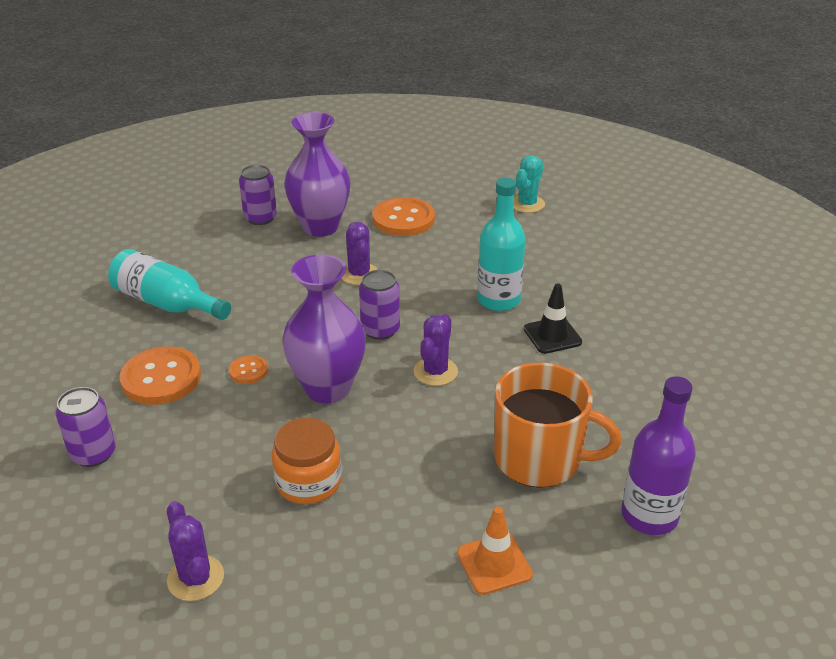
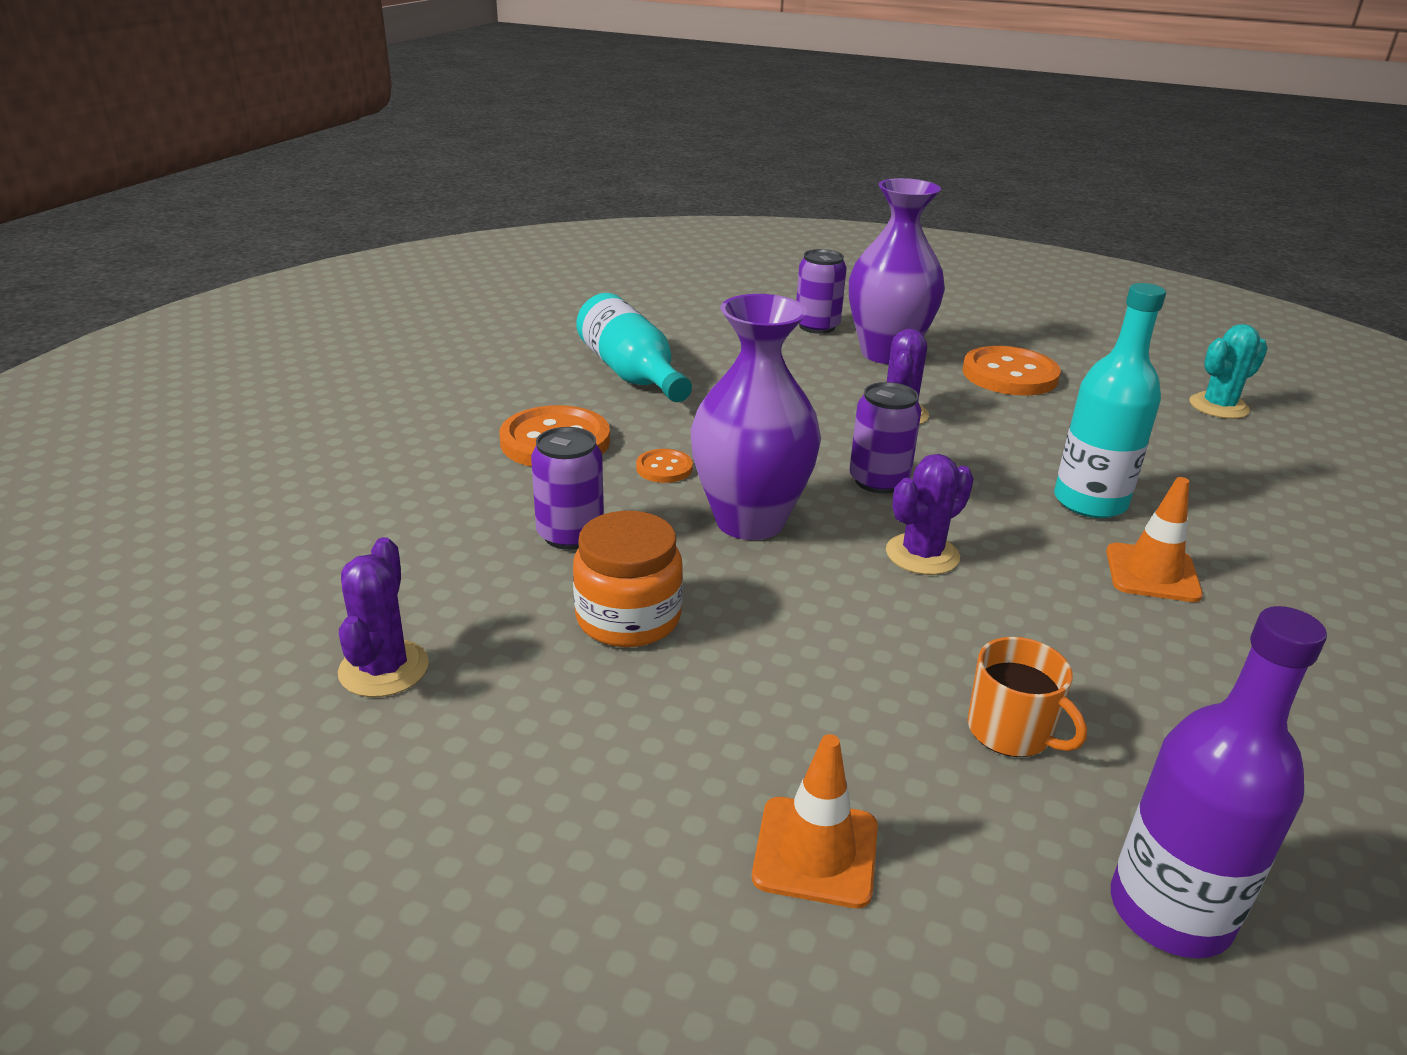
camera: 30 degrees right, 5 degrees down
(93, 454) = (408, 488): purple can -> purple can (570, 534)
(539, 459) = (1011, 731): orange mug -> orange mug, size x0.52
(552, 335) = (1152, 573): black traffic cone -> orange traffic cone

